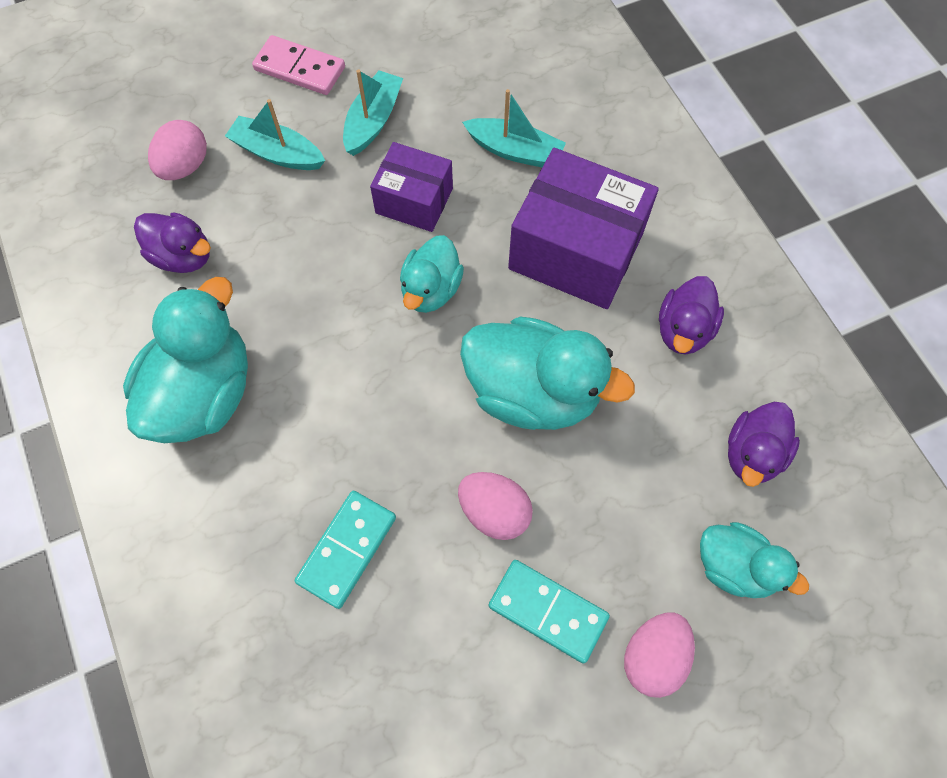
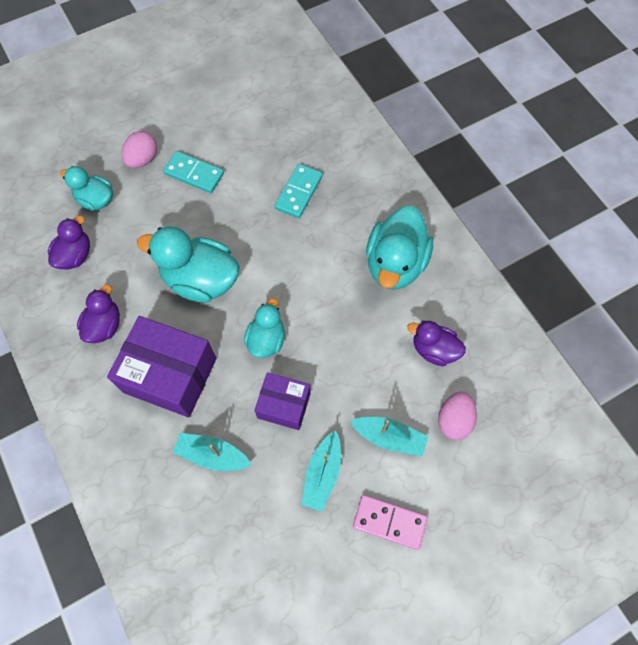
camera: 175 degrees right, 0 degrees up
(494, 512) = (222, 215): pink egg -> none

